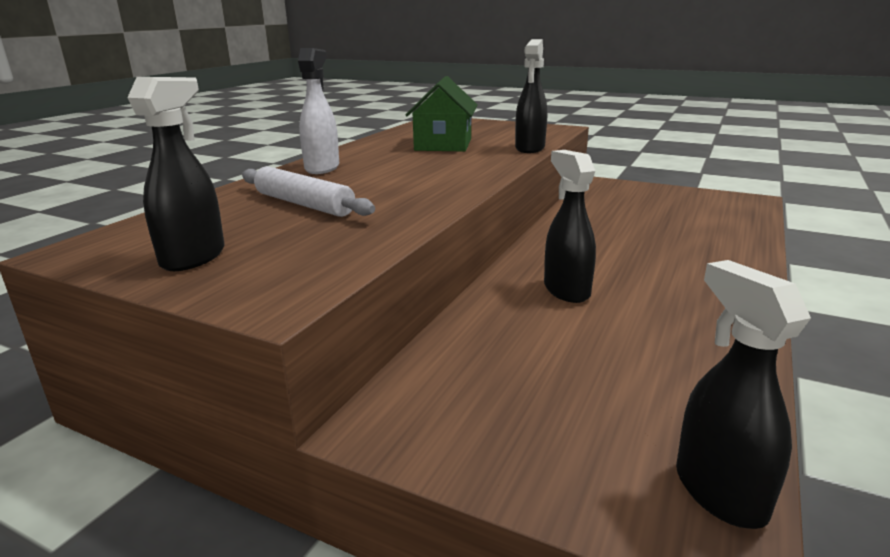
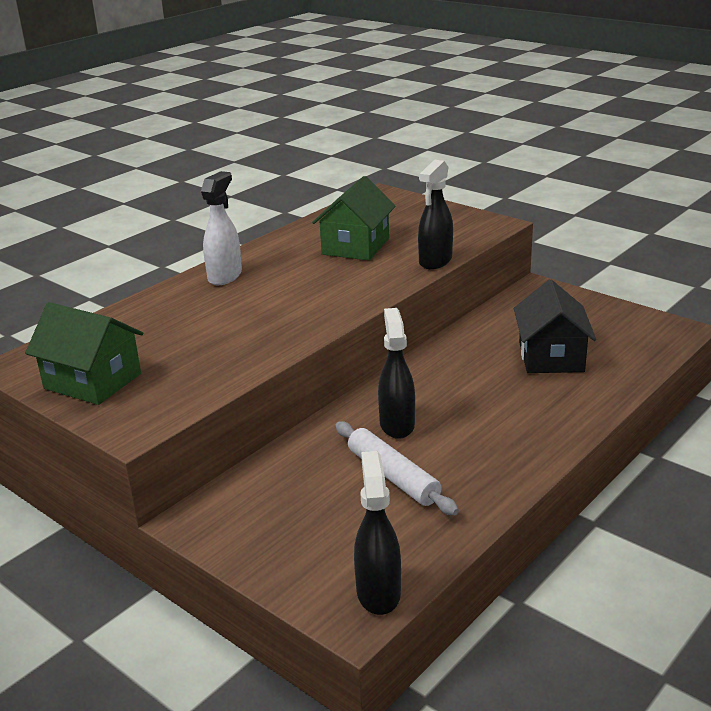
camera: 15 degrees right, 5 degrees up
(194, 257) = (92, 381): black spray bottle -> green house
(304, 204) = (189, 328): white rolling pin -> white rolling pin (393, 476)
(664, 225) = (551, 357): none -> black house

